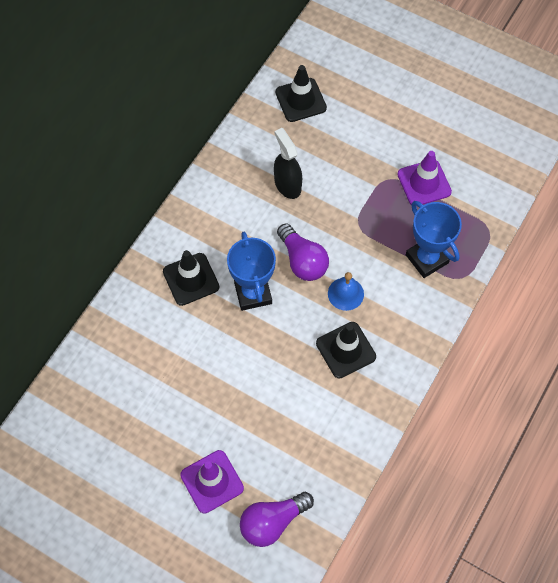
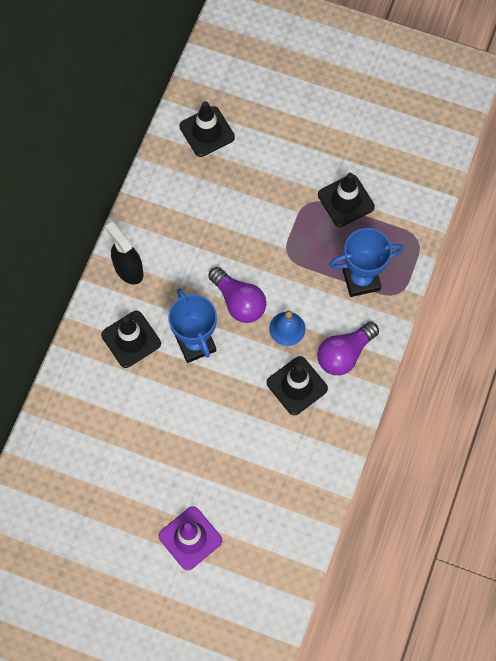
camera: 10 degrees left, 5 degrees up
(272, 522) = (256, 567): purple light bulb -> purple light bulb (344, 354)
(287, 184) = (209, 224): black spray bottle -> black spray bottle (128, 269)
(424, 183) = (346, 201): purple traffic cone -> black traffic cone
(427, 259) = (361, 279): blue trophy -> blue trophy turned 60 degrees counterclockwise

